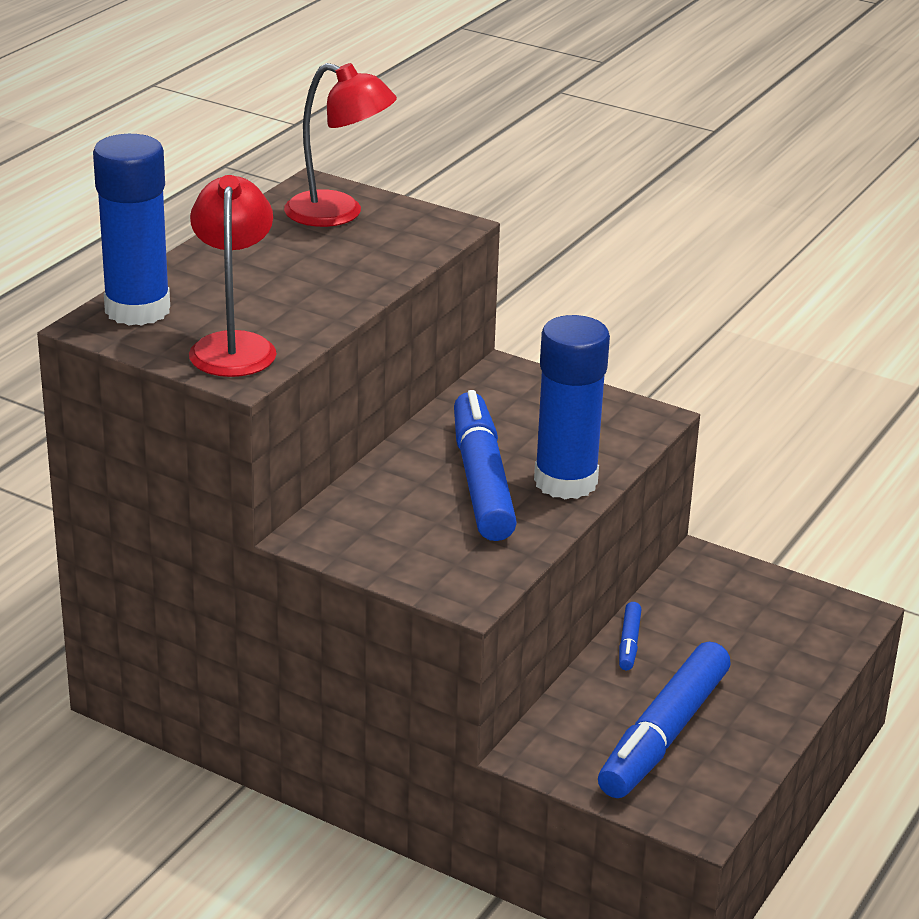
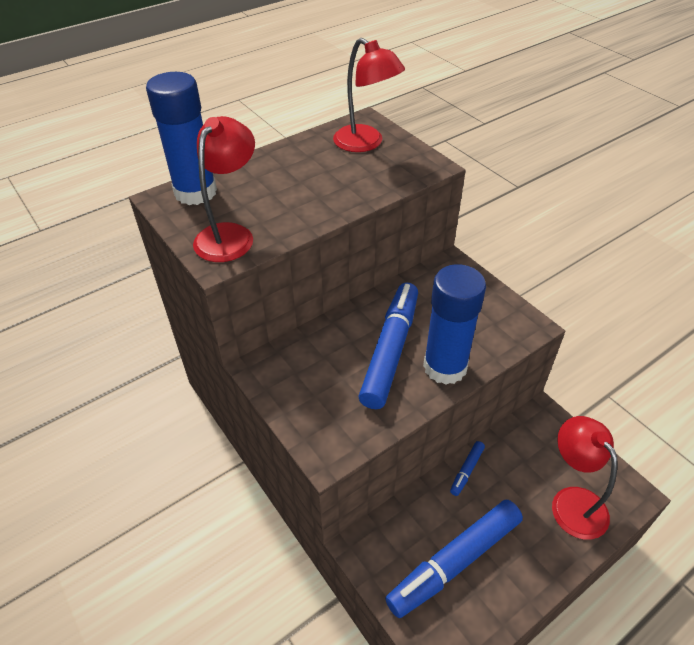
camera: 25 degrees right, 15 degrees up
(783, 639) = (572, 501): none -> red lamp

